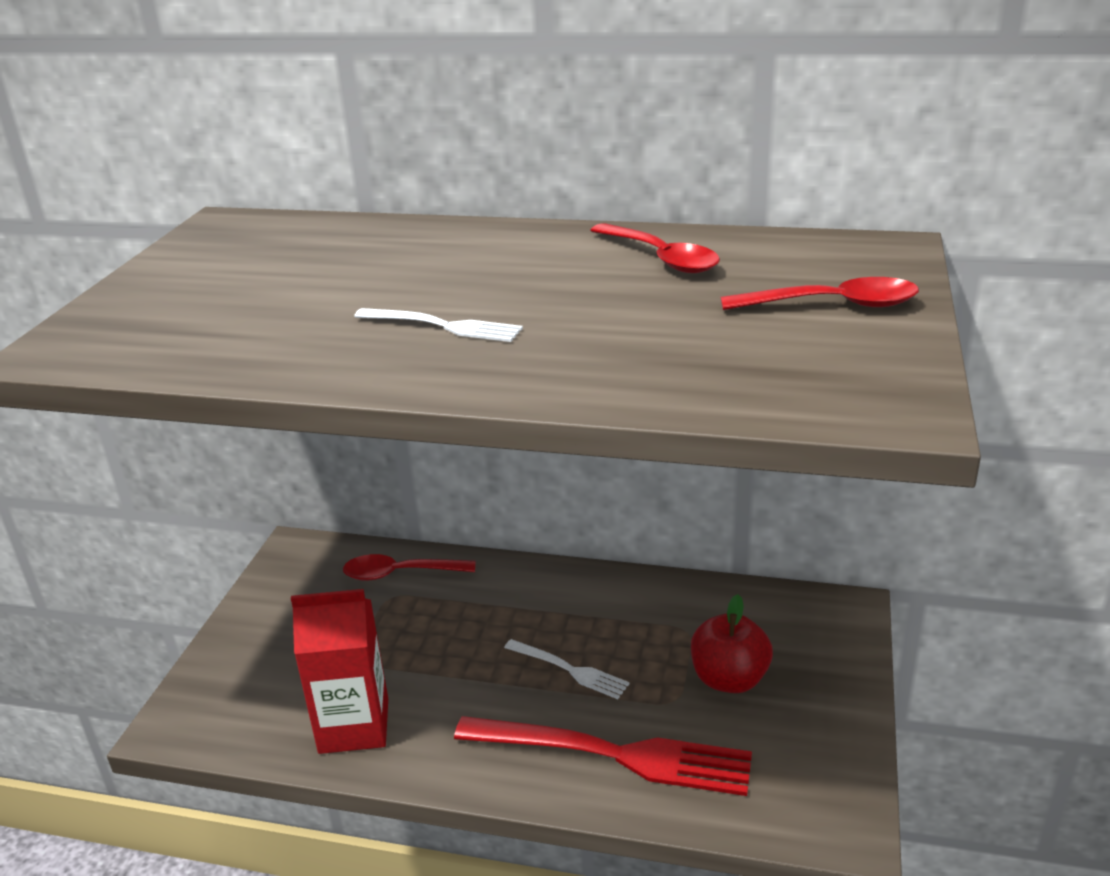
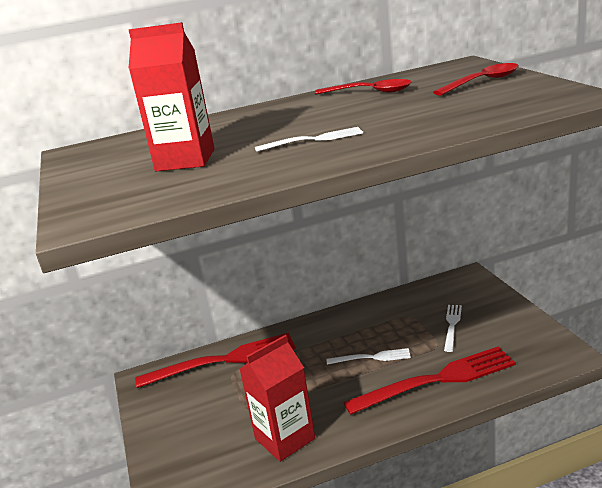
camera: 30 degrees left, 5 degrees down
(278, 295) = (185, 160): none -> red carton
(400, 573) = (224, 360): red spoon -> red fork
(729, 679) = (452, 325): red apple -> white fork

